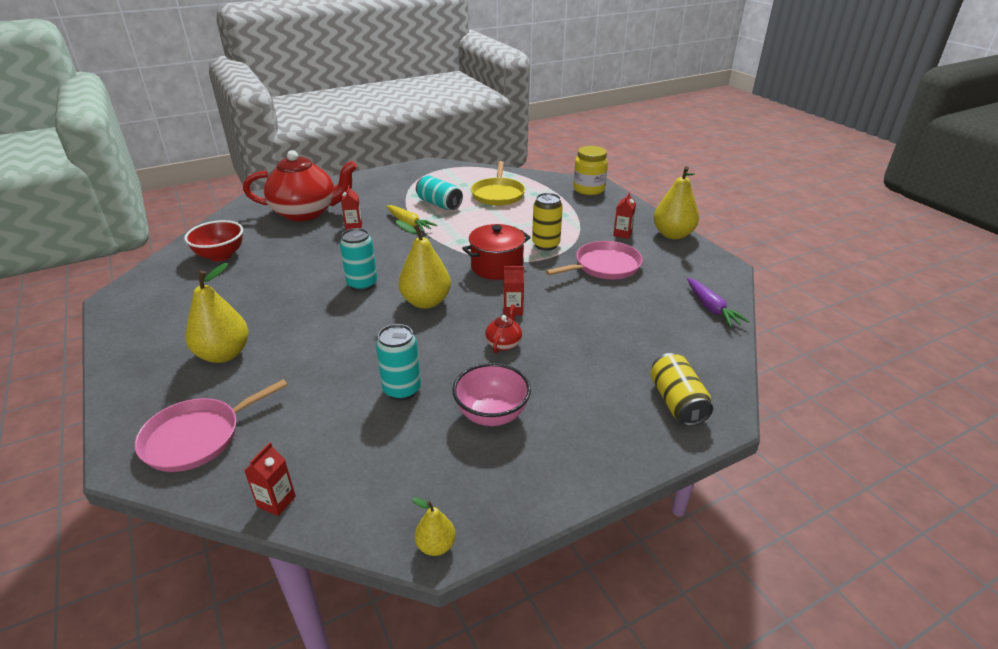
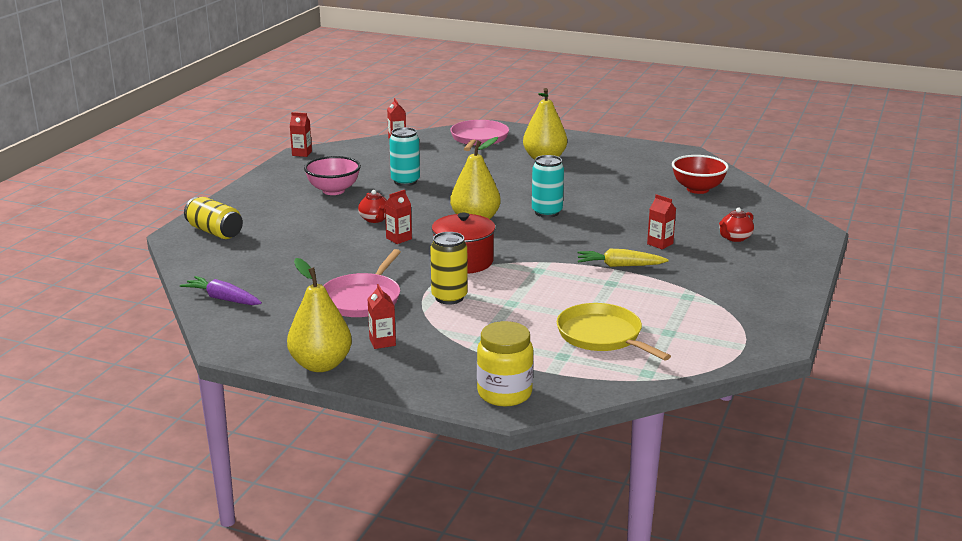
camera: 140 degrees right, 10 degrees down
(306, 212) = (734, 238): red teapot -> red teapot, size x0.40
(436, 545) = (302, 153): yellow pear -> red carton
(439, 204) = (638, 296): turquoise can -> none

